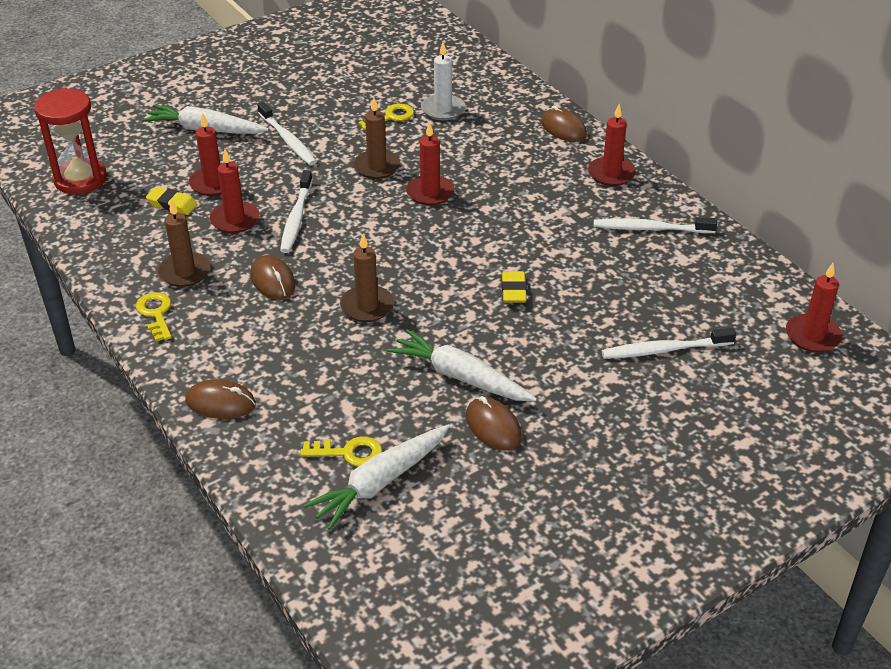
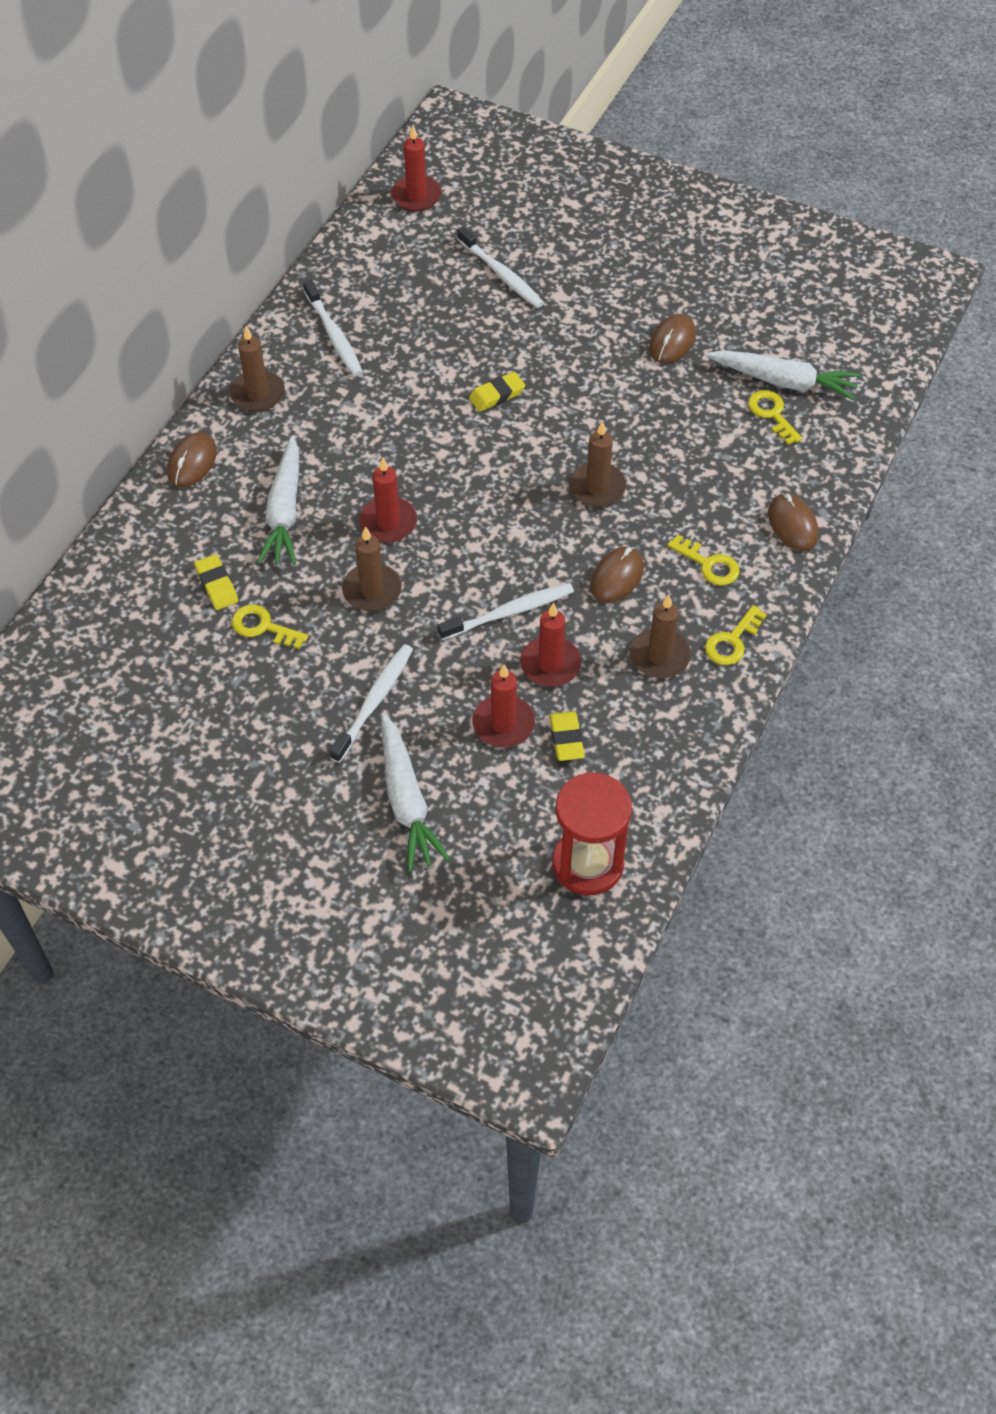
camera: 120 degrees left, 15 degrees up
(233, 334) = (709, 564): none -> yellow key
(443, 109) = (217, 585): white candle -> yellow eraser
(461, 377) = (634, 384): white carrot -> white carrot (284, 511)
(611, 174) = (257, 394): red candle -> brown candle

